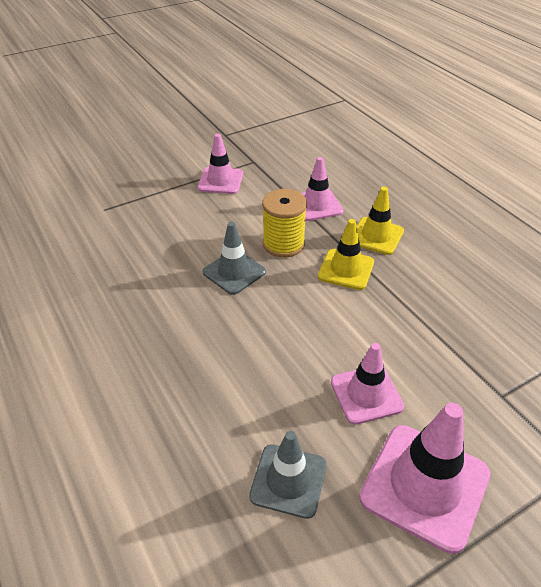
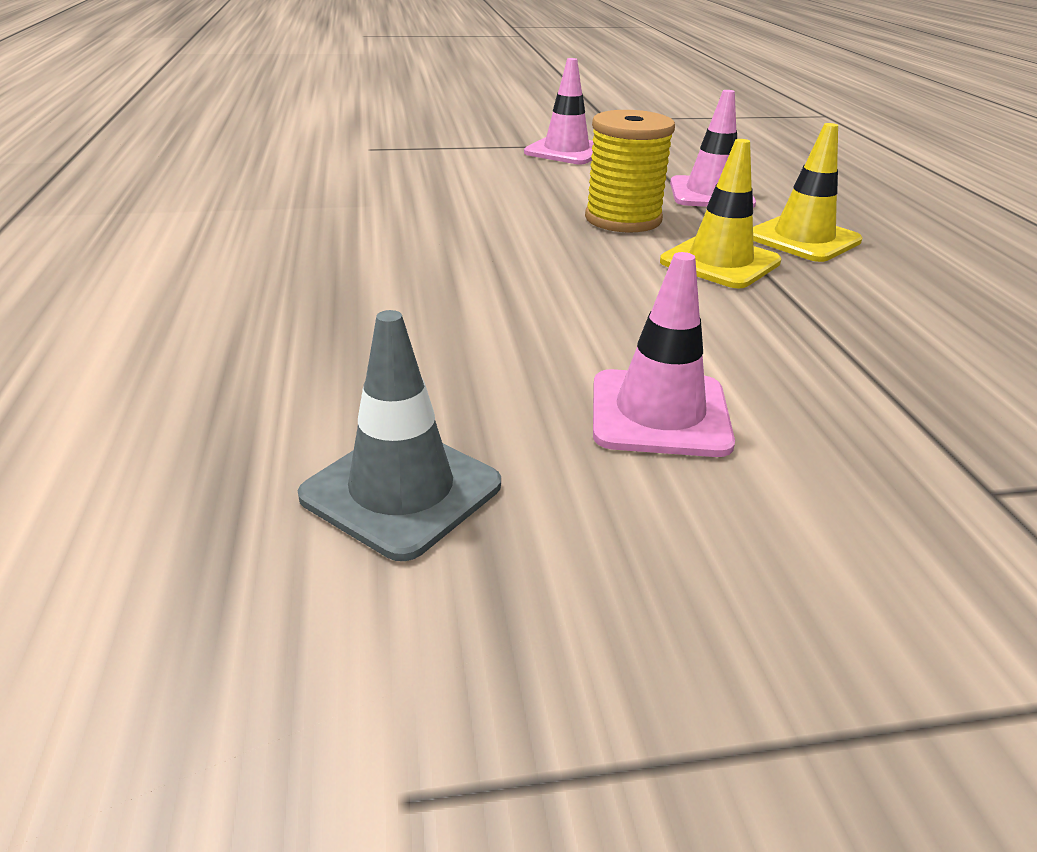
camera: 20 degrees right, 10 degrees down
(234, 272) = (514, 230): grey traffic cone -> none
(424, 486) = (712, 588): pink traffic cone -> none

